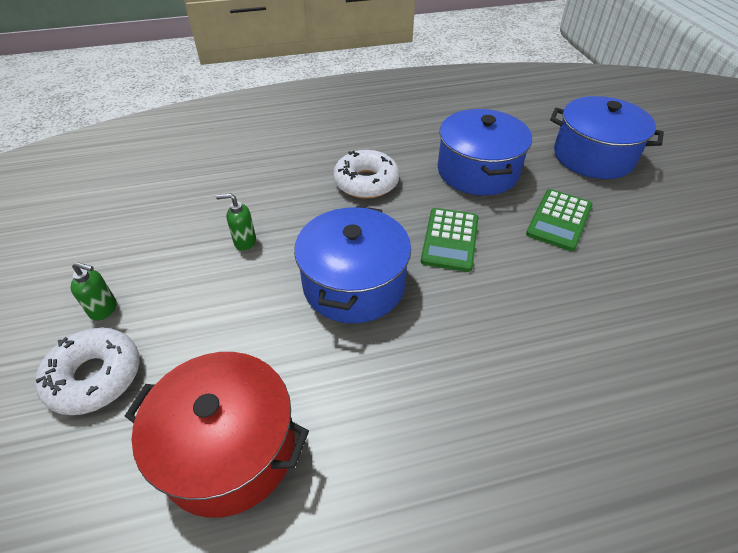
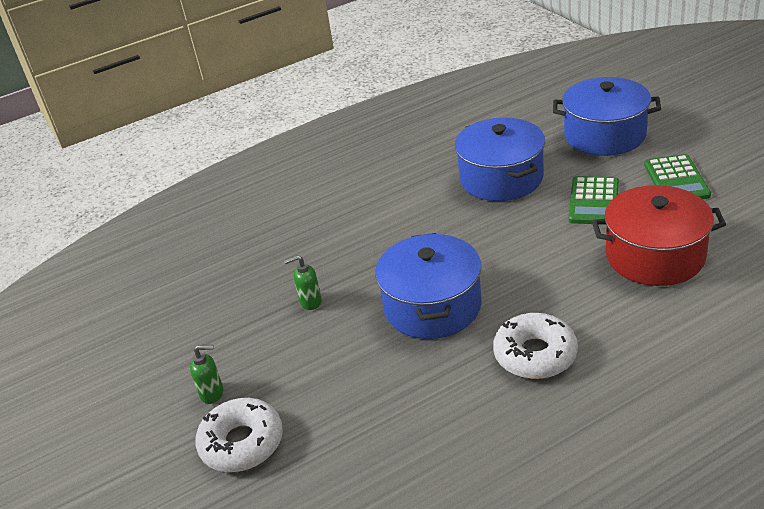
camera: 10 degrees left, 10 degrees down
(229, 448) = (392, 453): red pot -> red pot (655, 256)
(366, 182) = (398, 218): white donut -> white donut (535, 354)
(450, 240) = (502, 246): green calculator -> green calculator (676, 180)

